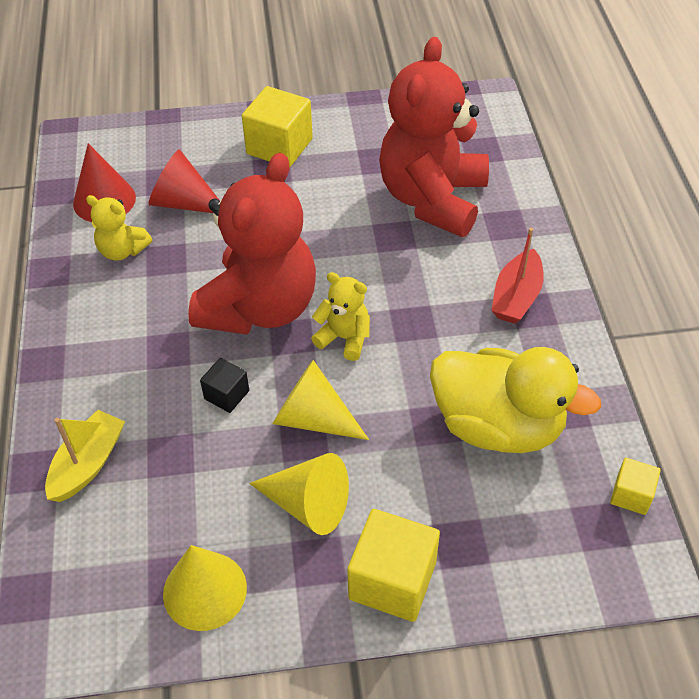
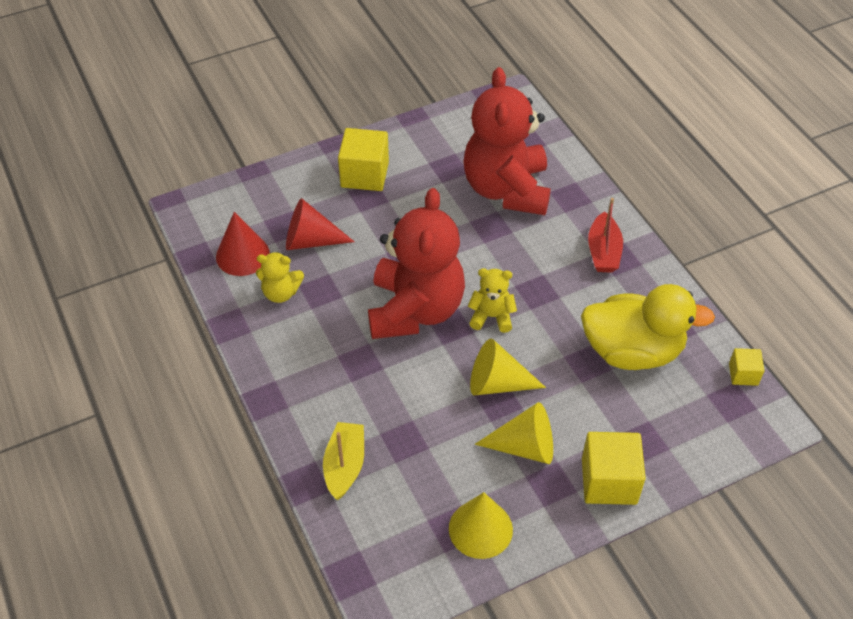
camera: 20 degrees left, 0 degrees up
(226, 395) = (424, 384): black cube -> none

